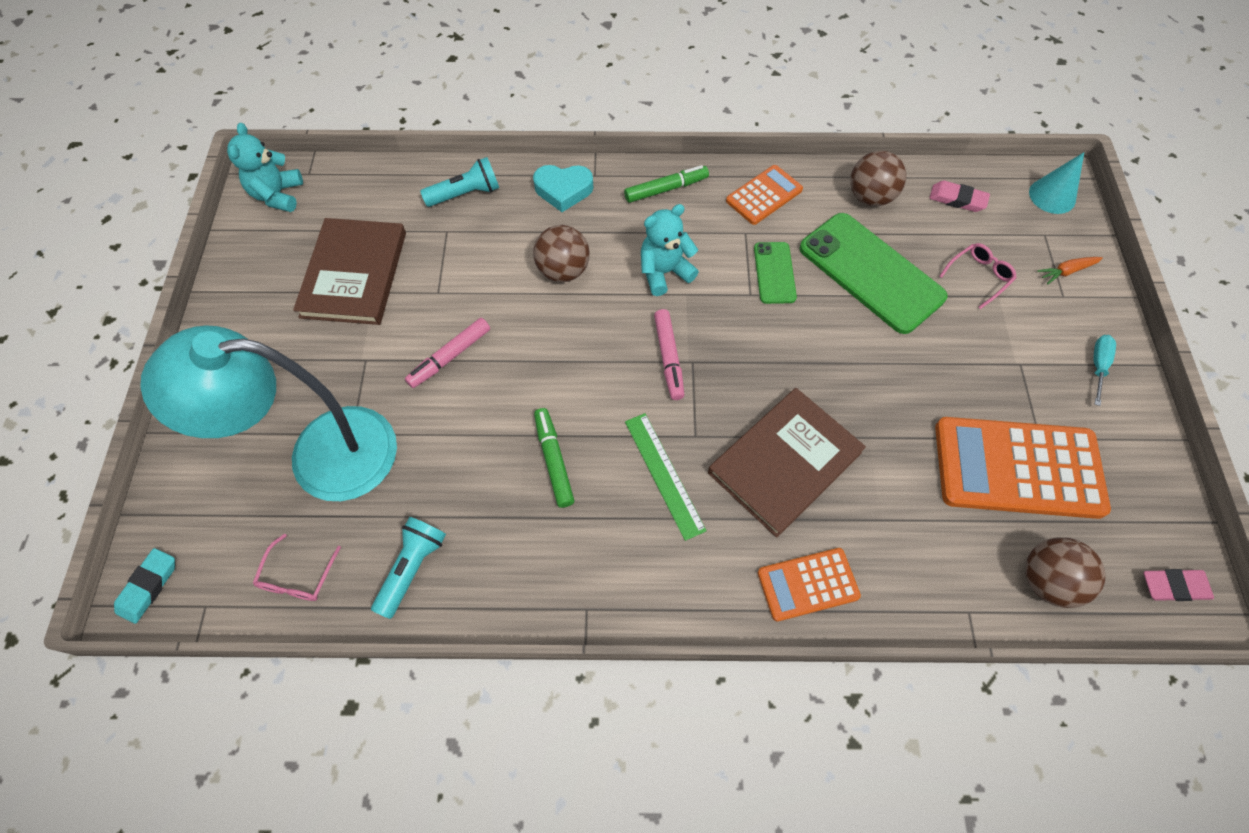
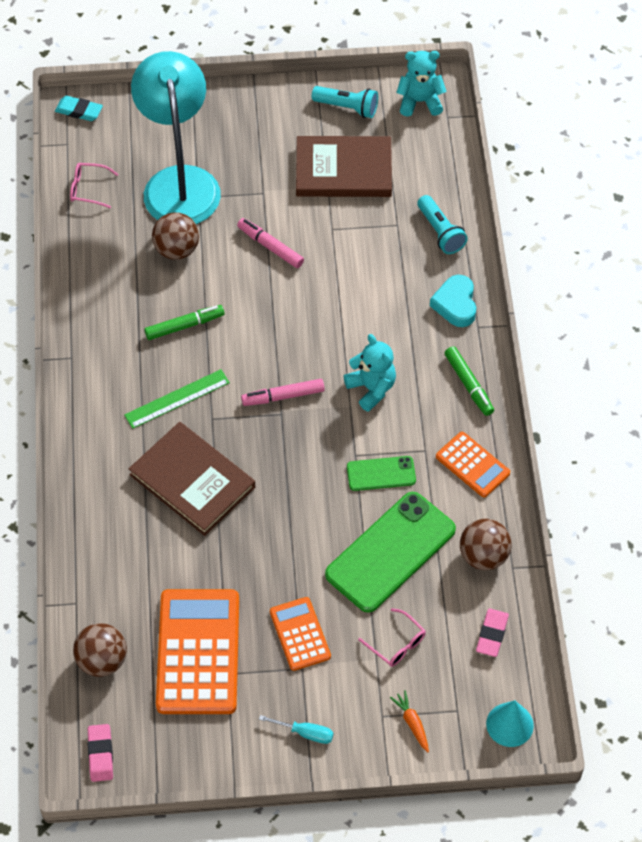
camera: 85 degrees right, 5 degrees down
(412, 568) = (97, 252): turquoise flashlight -> turquoise flashlight (347, 107)
(563, 271) = (364, 314): brown ball -> brown ball (176, 249)
(808, 584) = (93, 495): orange calculator -> orange calculator (300, 634)

